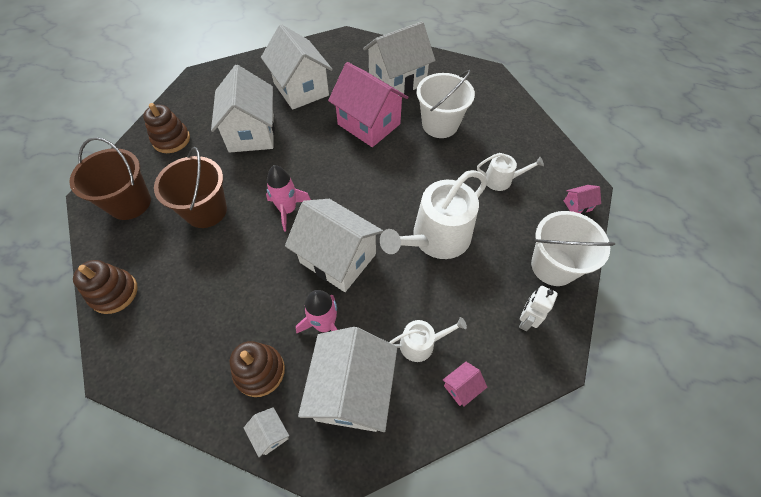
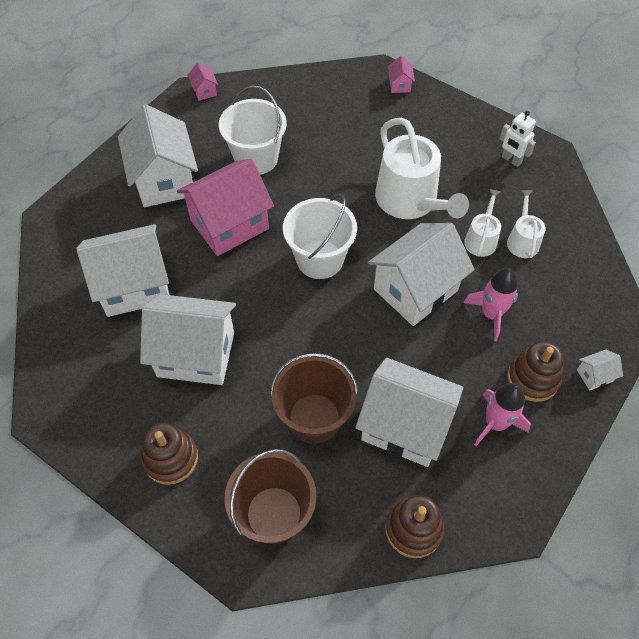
camera: 75 degrees left, 0 degrees up
(288, 210) = (338, 328): pink rocket -> pink rocket (495, 423)
(352, 391) = (560, 303): white house -> white house (405, 426)
(461, 387) = (566, 222): pink house -> pink house (204, 91)
(501, 180) = (352, 129): white watering can -> white watering can (481, 239)
(553, 266) = (461, 124): white bucket -> white bucket (319, 259)

